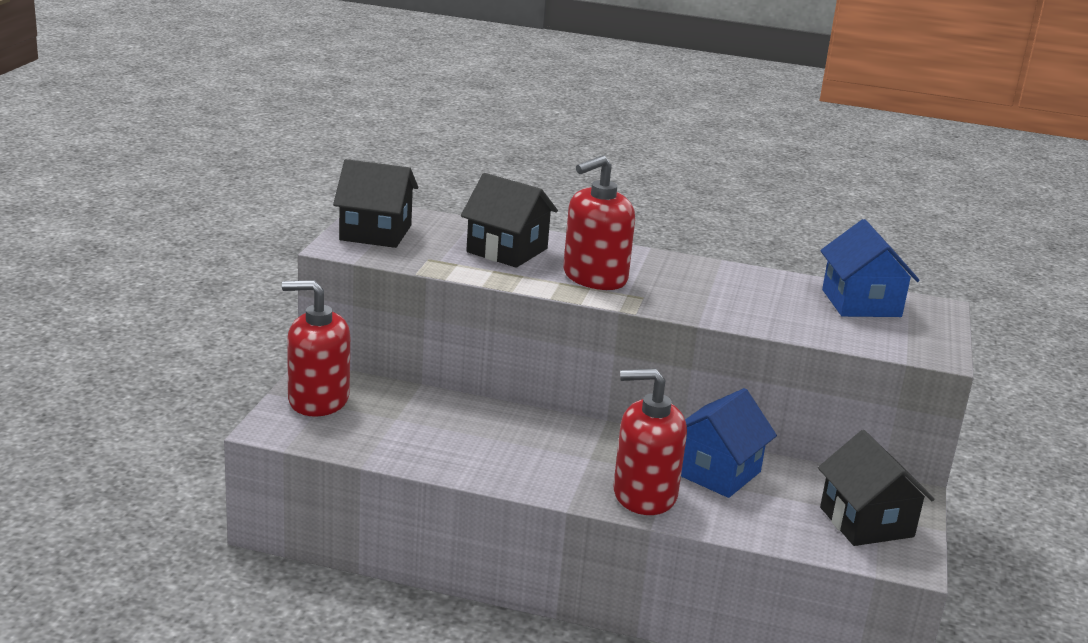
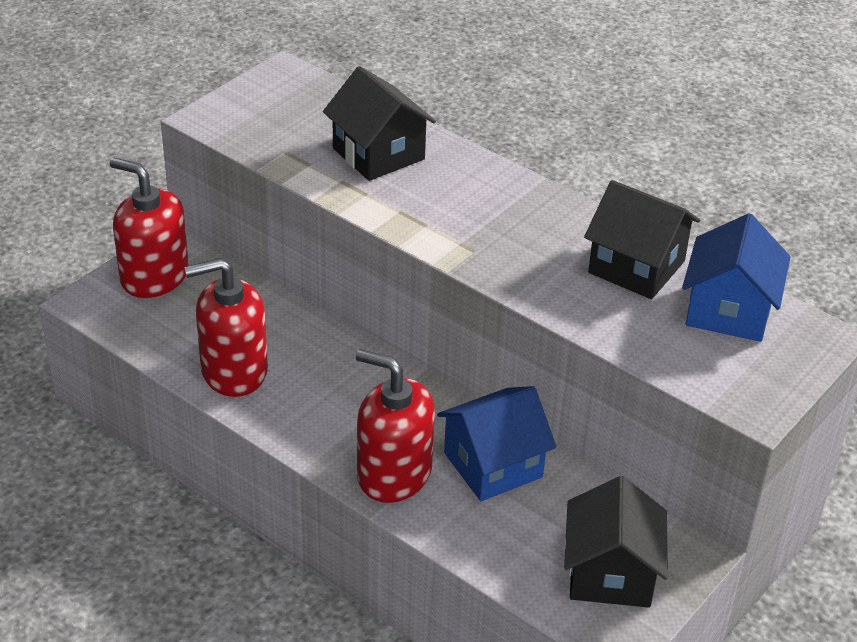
camera: 25 degrees right, 15 degrees up
(375, 233) = (259, 104): black house -> black house (636, 267)
(594, 277) = (444, 211): red soap dispenser -> red soap dispenser (234, 371)

